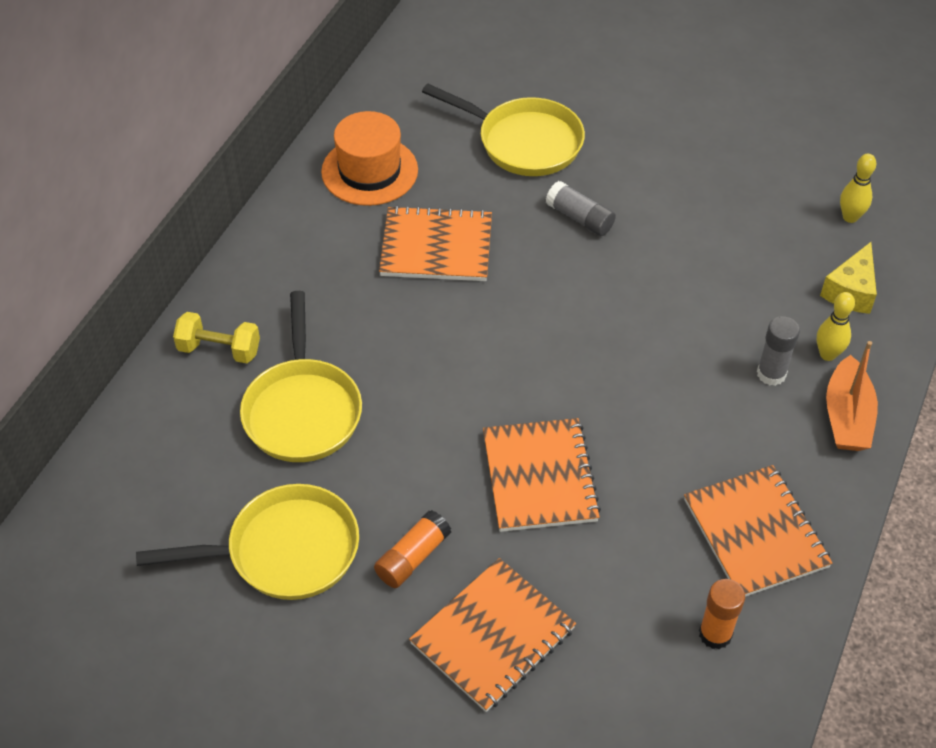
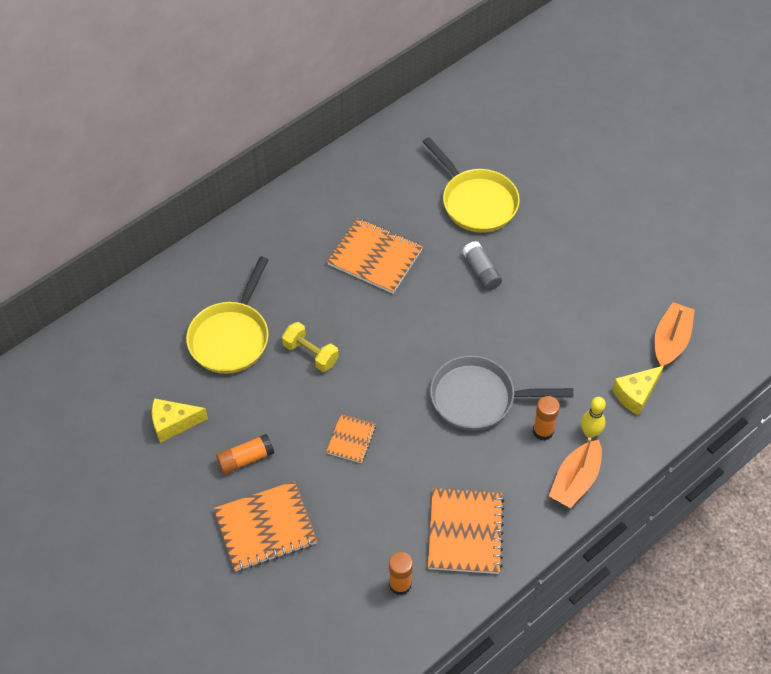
camera: 25 degrees right, 5 degrees up
(219, 350) = (202, 277): yellow dumbbell -> yellow dumbbell (310, 354)
(284, 551) = (173, 423): yellow pan -> yellow cheese
(369, 171) = (362, 186): orange hat -> none
(539, 477) = (351, 439): orange notebook -> orange notebook, size x0.55
(669, 365) = (478, 398): none -> grey pan
(771, 374) = (543, 431): grey glue stick -> orange glue stick
(850, 217) = (670, 341): yellow bowling pin -> orange boat

